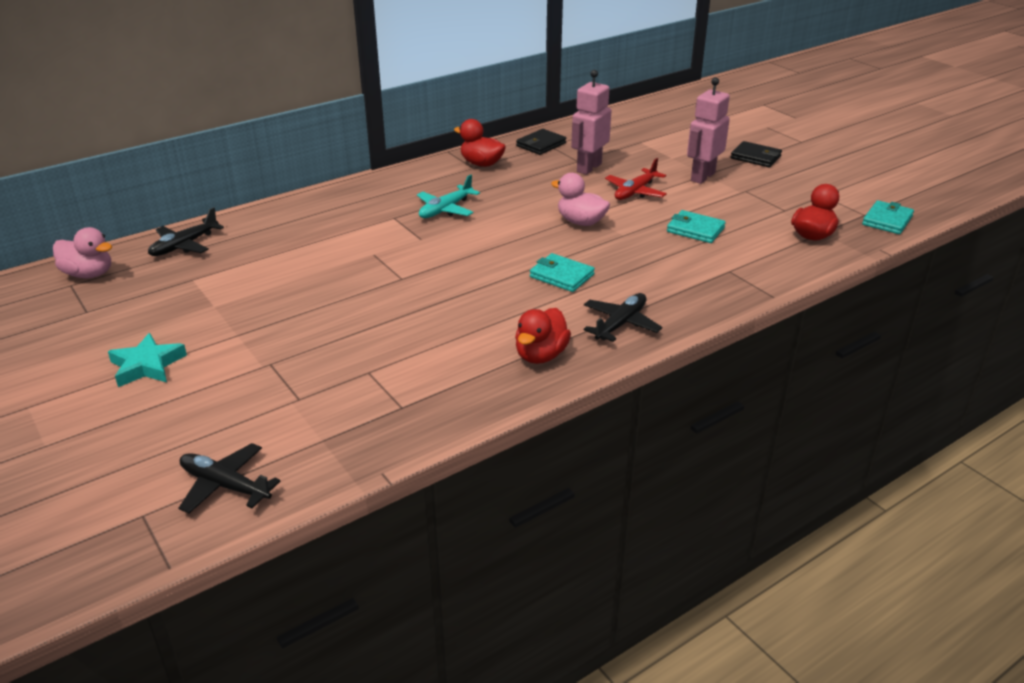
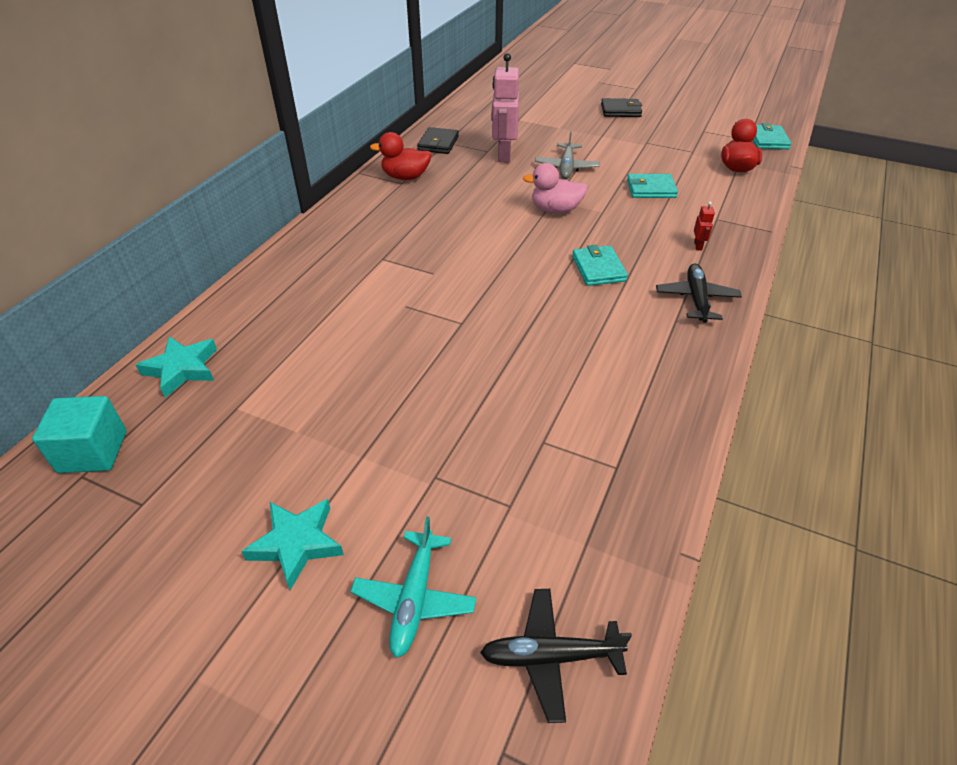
camera: 30 degrees left, 10 degrees up
(89, 274) = (93, 452): pink duck -> turquoise cube
(184, 245) = (182, 369): black plane -> turquoise star
(445, 209) = (423, 234): turquoise plane -> turquoise plane (414, 599)
(541, 355) = (671, 356): red duck -> none
(561, 276) = (598, 269): turquoise wallet -> turquoise wallet turned 75 degrees clockwise
(635, 192) = (566, 167): red plane -> grey plane
(679, 286) = (698, 246): none -> red robot
(702, 177) = (601, 139): pink robot -> none

